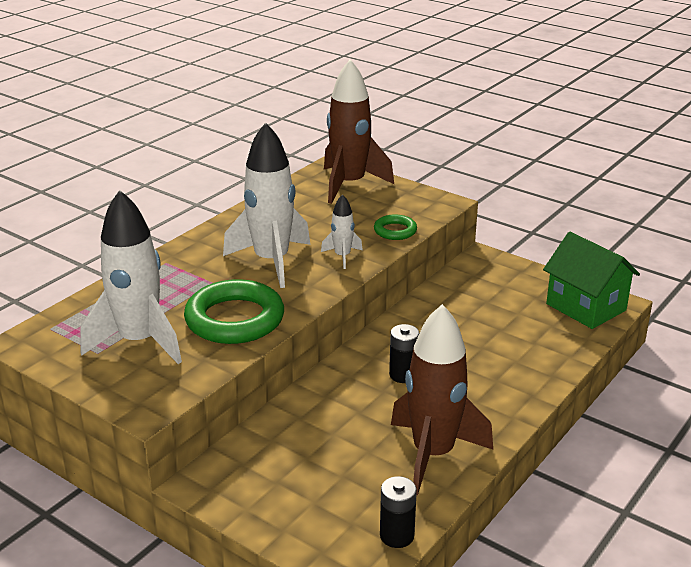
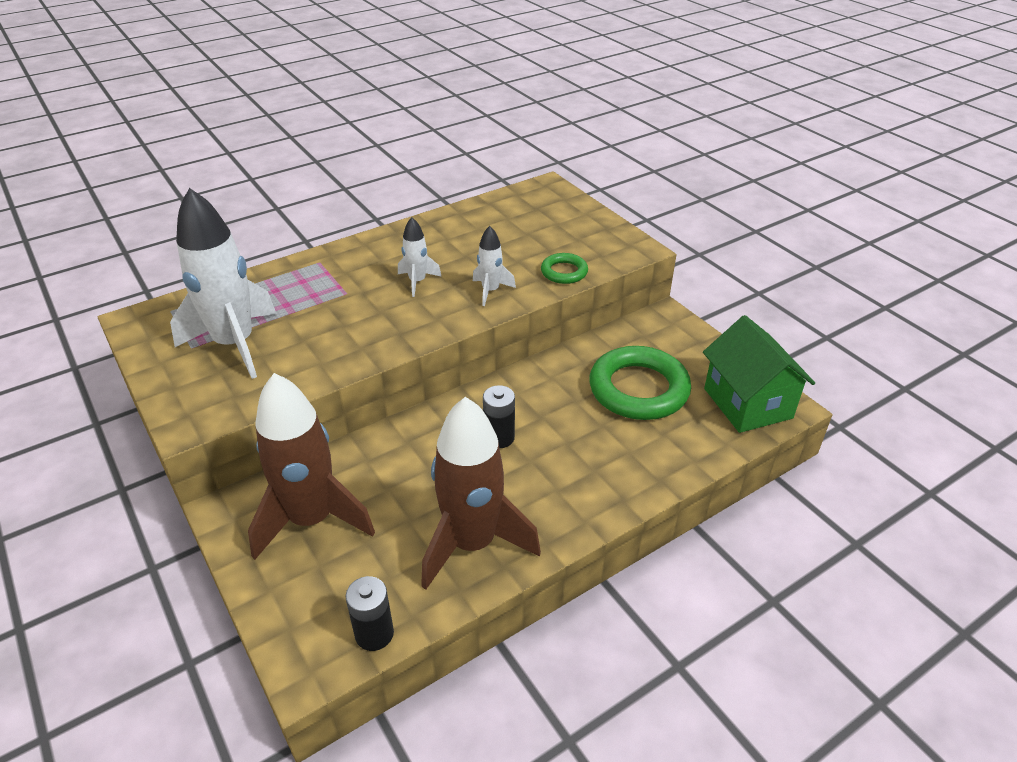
camera: 20 degrees right, 10 degrees up
(234, 319) = (338, 340): green ring -> green ring (638, 389)
(271, 261) = (417, 282): white rocket -> white rocket, size x0.47
(349, 184) = (551, 209): brown rocket -> brown rocket (312, 519)

